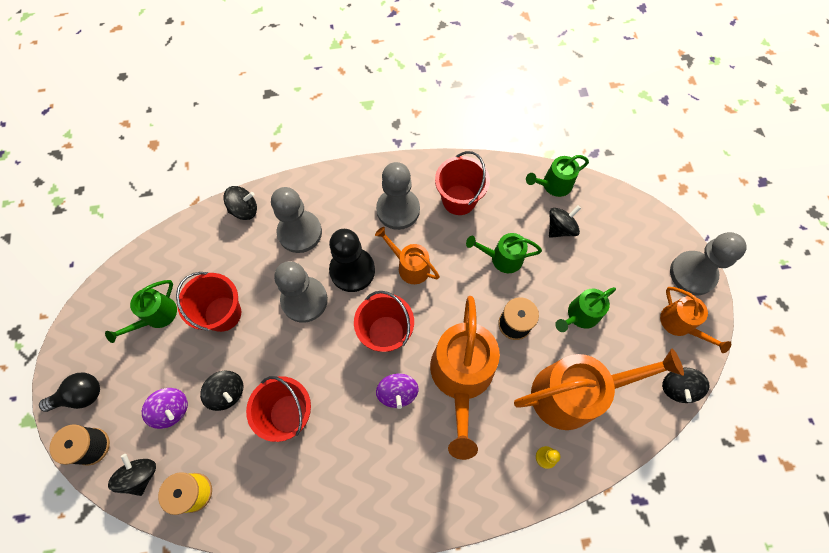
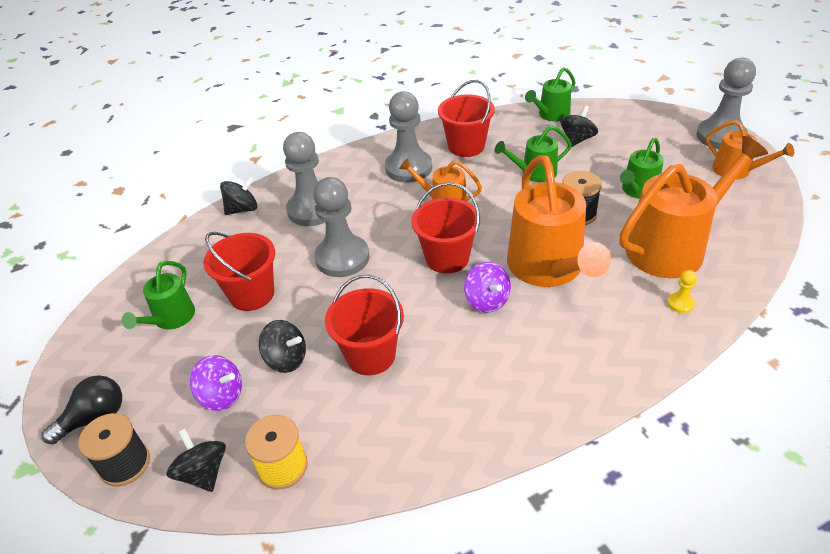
camera: 15 degrees left, 25 degrees down
(352, 270) = (384, 222): black pawn -> none
(677, 388) = (769, 213): black spinning top -> none

